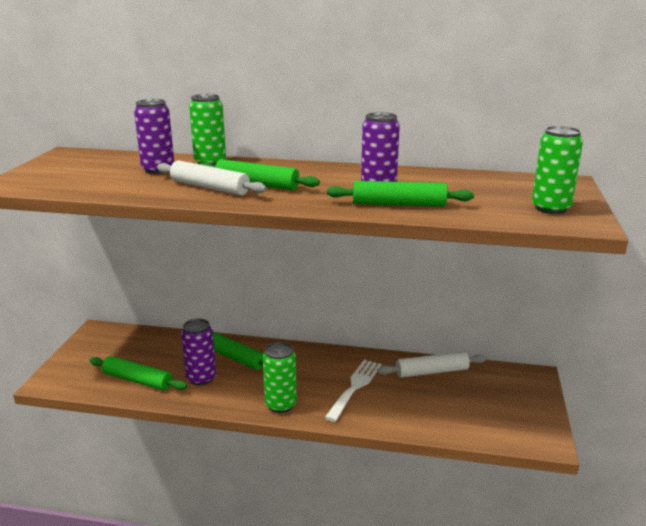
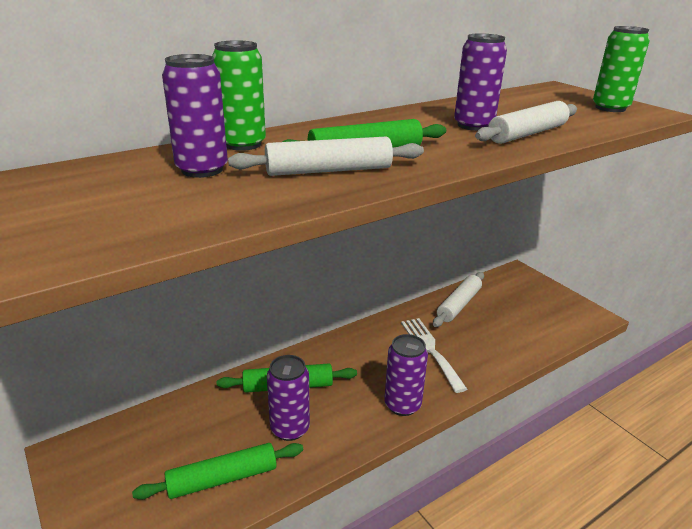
camera: 45 degrees left, 5 degrees up
(280, 405) = (402, 405): green can -> purple can
(399, 204) = (527, 134): green rolling pin -> white rolling pin

